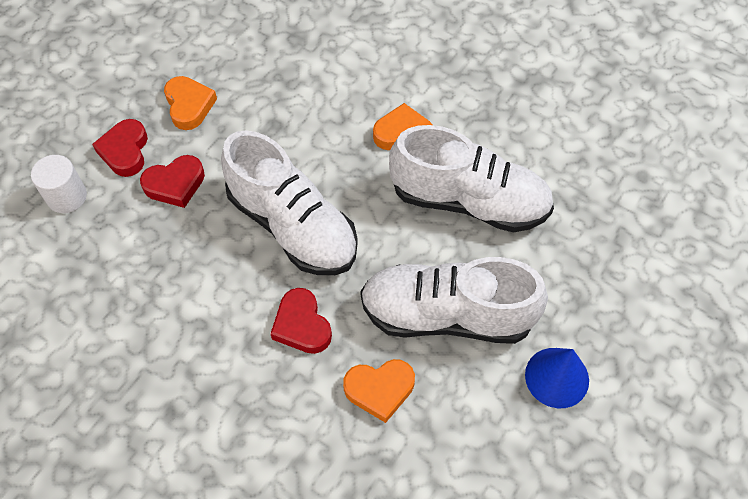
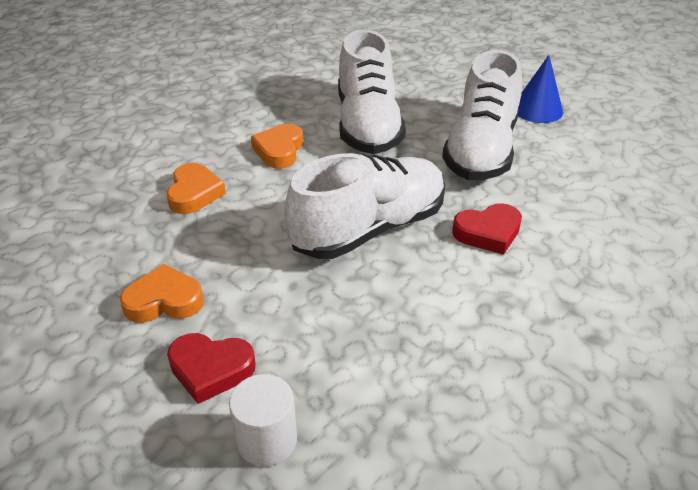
camera: 80 degrees left, 20 degrees down
(175, 184) = (284, 320): red heart -> none
(379, 390) = (554, 193): orange heart -> orange heart (194, 193)
(469, 201) = (367, 126): white shoe -> white shoe turned 150 degrees clockwise

